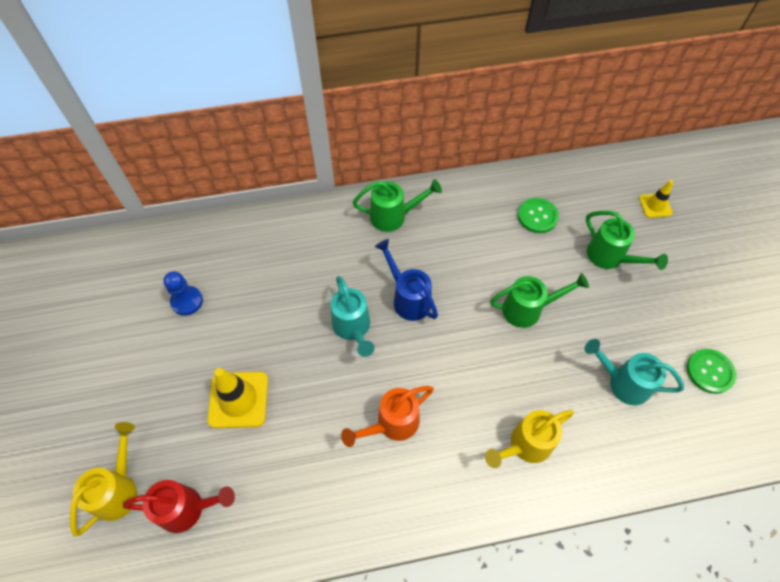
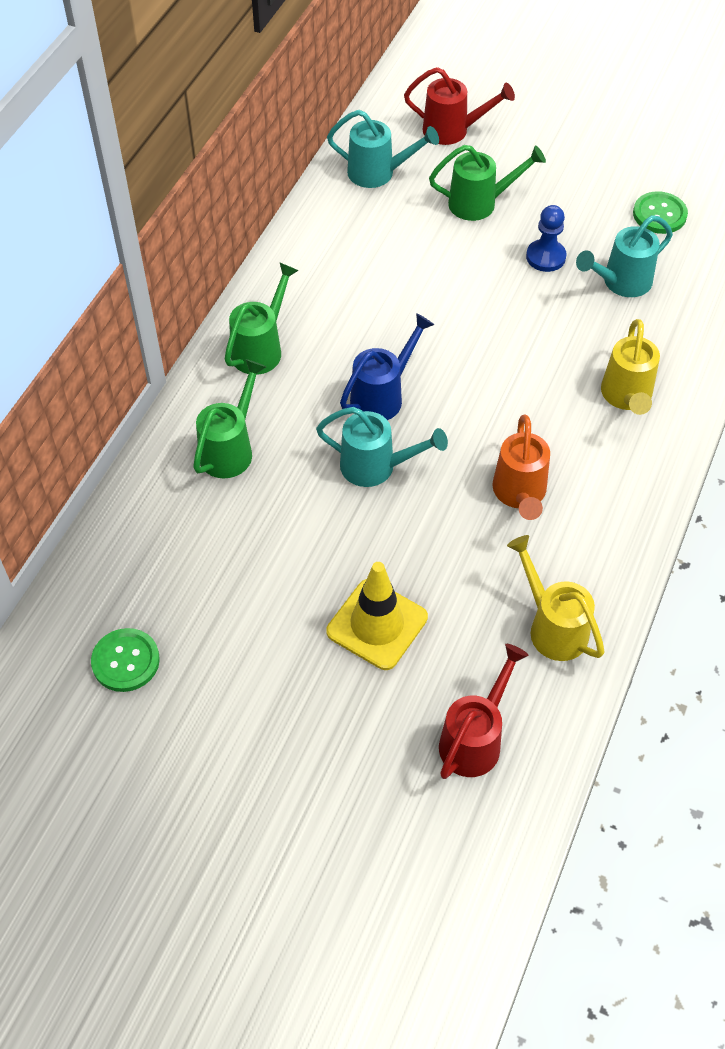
camera: 55 degrees left, 5 degrees down
(118, 490) = (398, 804): yellow watering can -> yellow watering can (553, 627)
(187, 301) = (193, 616): blue pawn -> blue pawn (545, 257)
(408, 298) = (382, 396): blue watering can -> blue watering can turned 135 degrees clockwise
(527, 309) = (482, 304): green watering can -> green watering can (230, 449)
(537, 216) = (379, 227): green button -> green button (125, 661)
(579, 189) = (377, 173): none -> turquoise watering can
(655, 205) = (452, 130): yellow traffic cone -> red watering can

